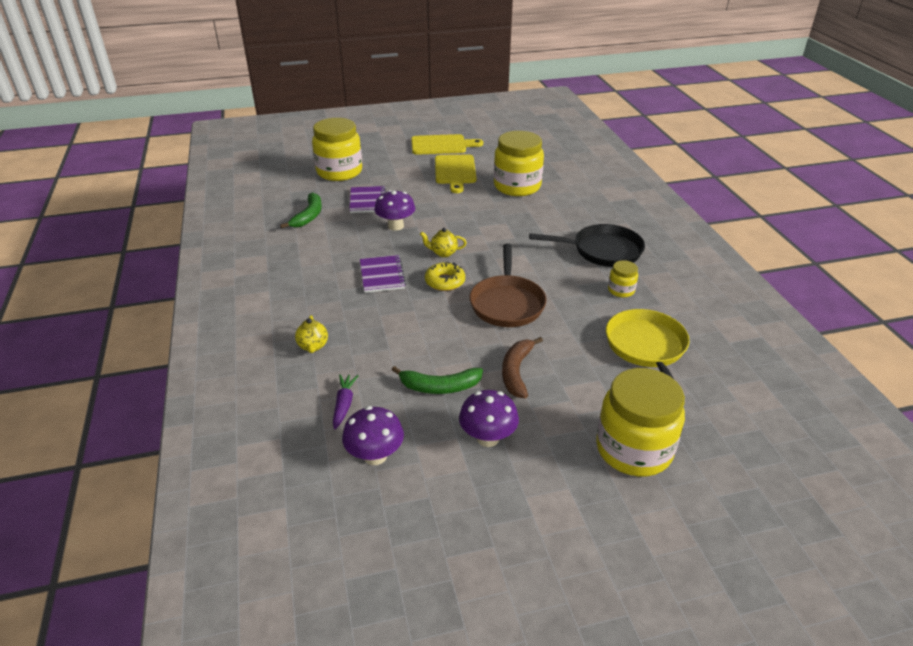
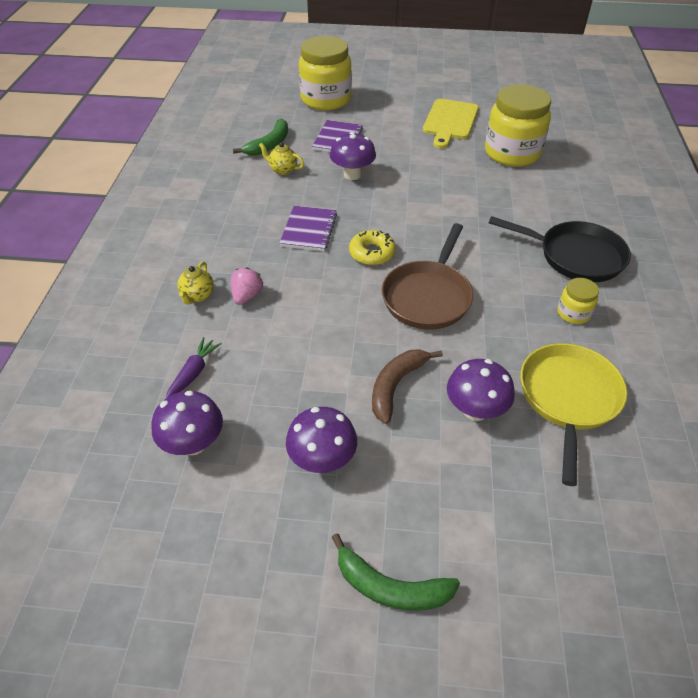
camera: 20 degrees right, 10 degrees up
(357, 336) = (247, 296): none -> pink strawberry
(439, 387) = (302, 380): green banana -> green banana (390, 587)
(441, 145) = (450, 87): yellow cutting board -> none
(443, 253) = (387, 218): yellow teapot -> yellow teapot (283, 170)
(585, 373) = (475, 410): none -> purple mushroom
(634, 449) = (485, 529): yellow jar -> none

